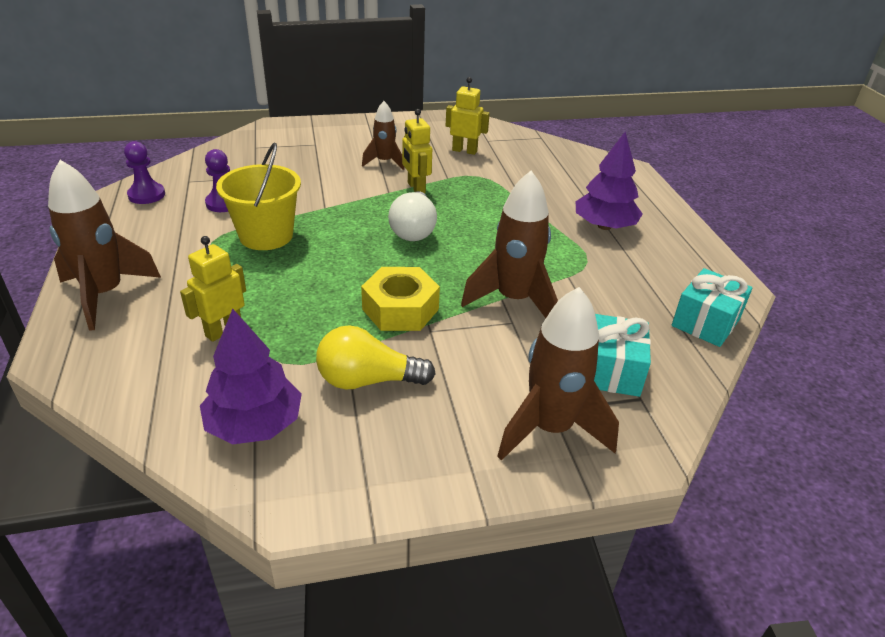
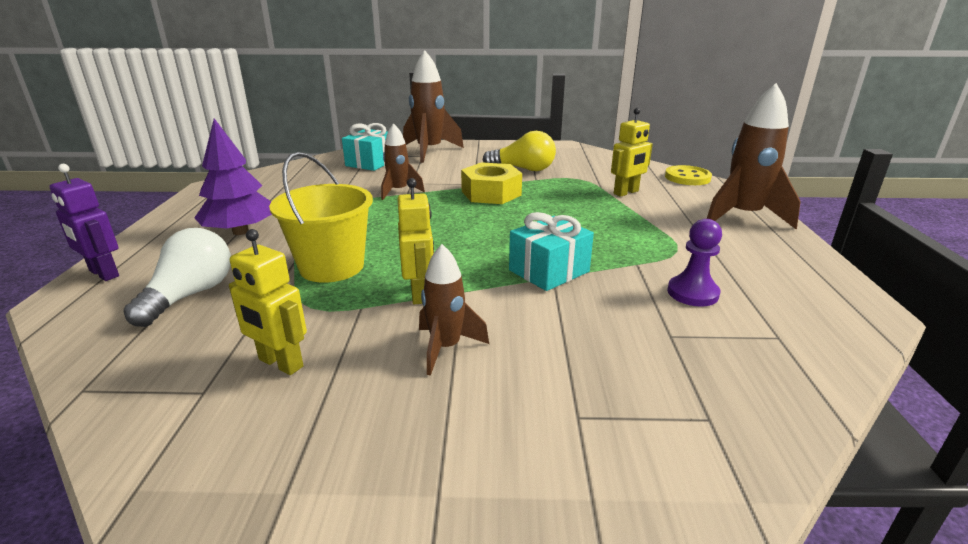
camera: 165 degrees left, 10 degrees down
(107, 385) = (687, 177): none -> yellow button
(146, 195) = (819, 315): purple pawn -> none
(255, 424) = (589, 162): purple tree -> none
(266, 236) = (618, 250): yellow bucket -> yellow bucket (332, 266)
(413, 230) = (451, 243): white light bulb -> white light bulb (190, 295)
(513, 300) = (398, 191): brown rocket -> brown rocket, size x0.59
(639, 184) = (103, 274): none -> purple robot
(705, 322) = (275, 173): turquoise gift -> turquoise gift (549, 271)

